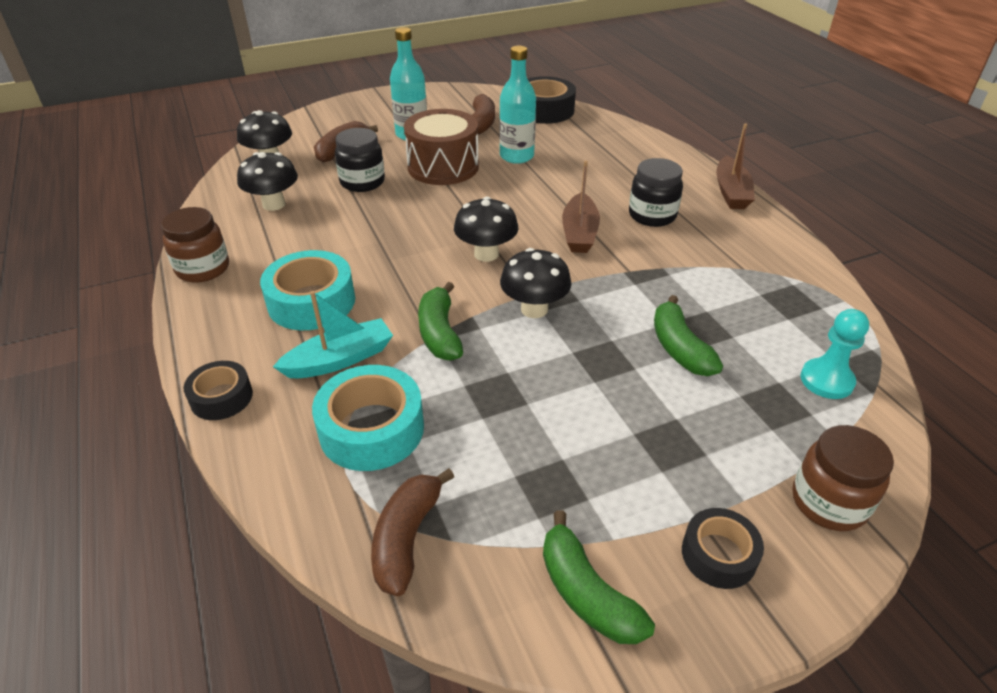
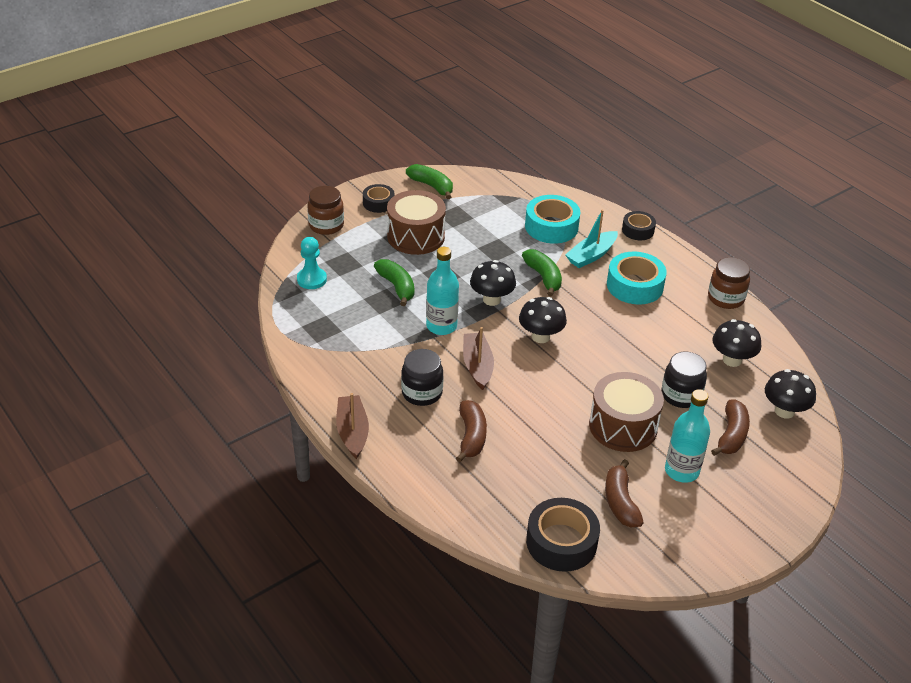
camera: 165 degrees right, 0 degrees up
(407, 538) = (511, 192): brown banana -> brown banana (471, 436)
(516, 156) = (561, 452): turquoise bottle -> turquoise bottle (441, 326)
(639, 445) = (416, 236): none -> brown drum

